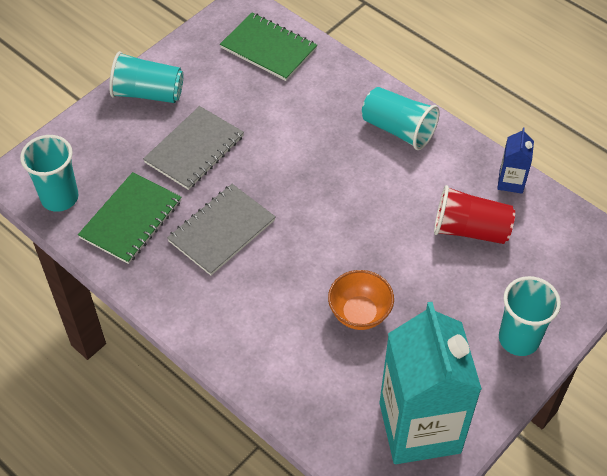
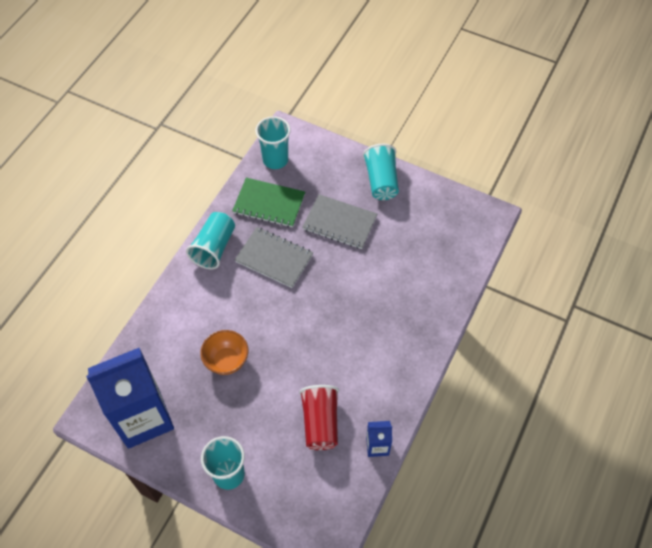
camera: 75 degrees right, 5 degrees up
(268, 48) = (454, 243): green notebook -> none
(398, 129) = (403, 352): turquoise cup -> turquoise cup (214, 247)
(419, 427) = (143, 418): turquoise carton -> blue carton

